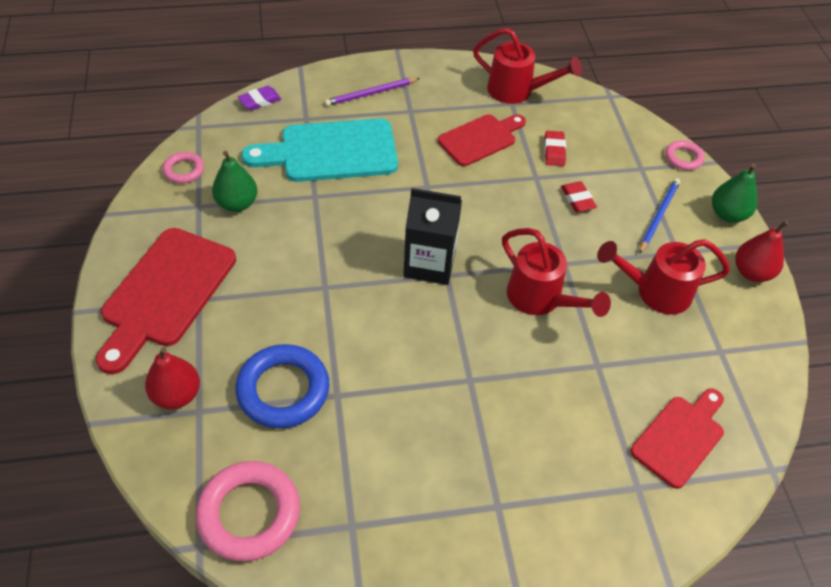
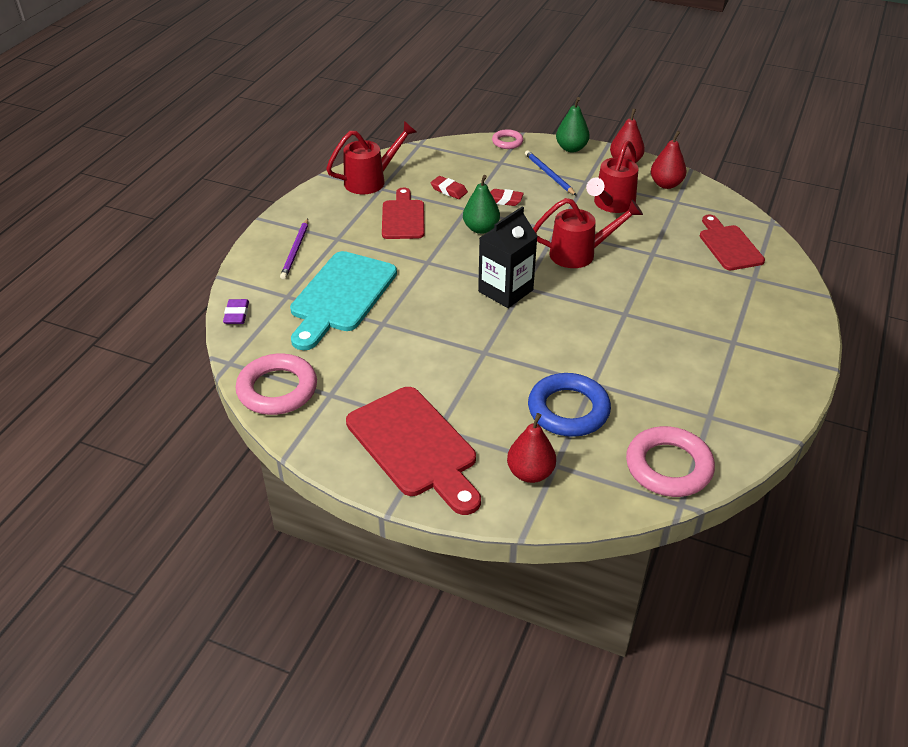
camera: 55 degrees left, 10 degrees down
(184, 170) = (277, 389): pink ring -> pink ring, size x1.89
(237, 203) = (350, 370): green pear -> green pear (481, 228)
(745, 328) = (666, 184): none -> red pear

